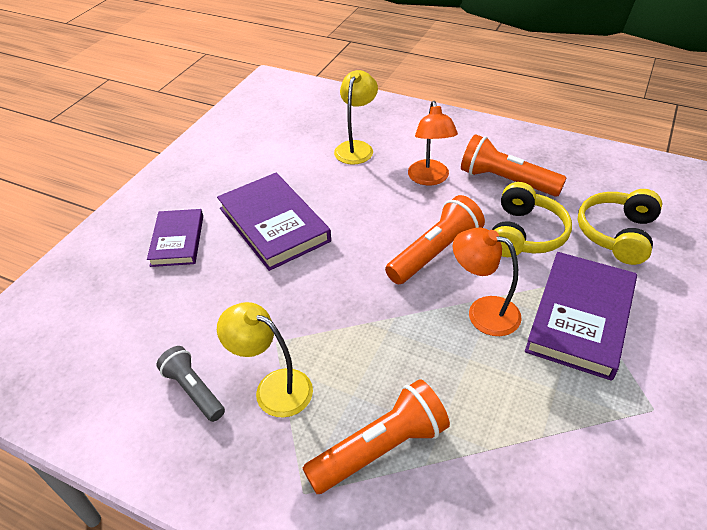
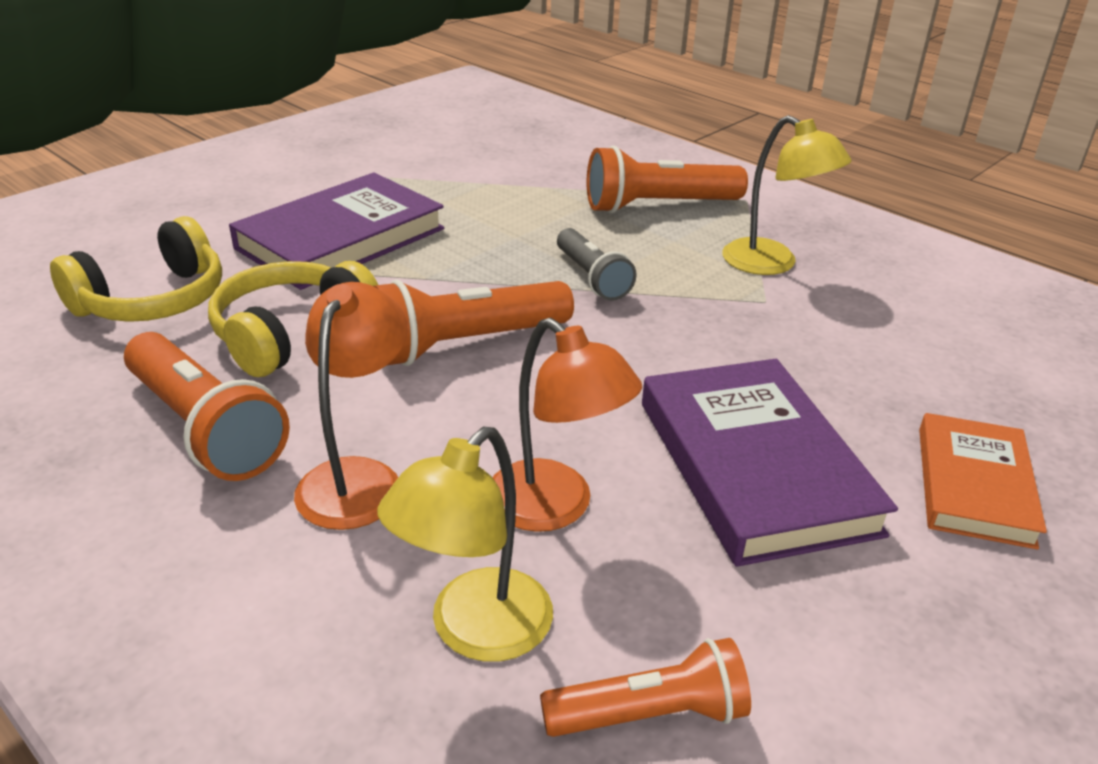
camera: 165 degrees left, 10 degrees down
(177, 240) = (974, 485): purple book -> orange book
(194, 390) = (879, 281): grey flashlight -> grey flashlight (592, 278)
(298, 143) = (649, 714): none -> orange flashlight
(483, 312) = (458, 268): orange lamp -> orange lamp (554, 508)

